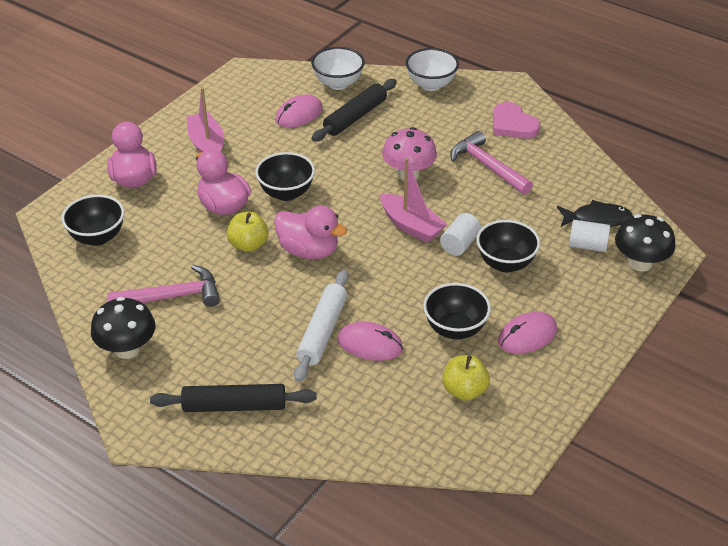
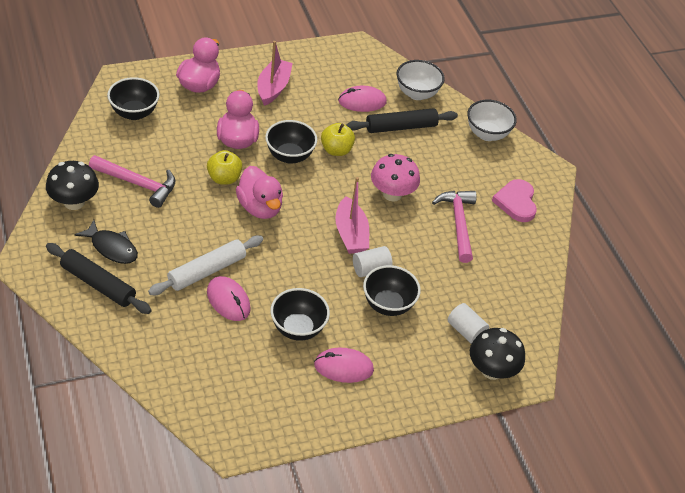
camera: 30 degrees right, 5 degrees up
(464, 391) = (256, 376): yellow apple -> yellow apple (336, 150)
(597, 219) = (497, 316): black fish -> black fish (112, 248)

